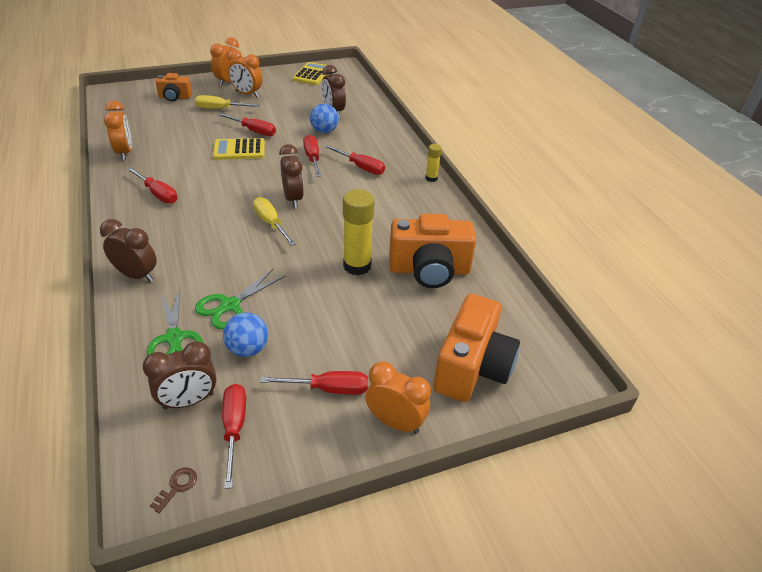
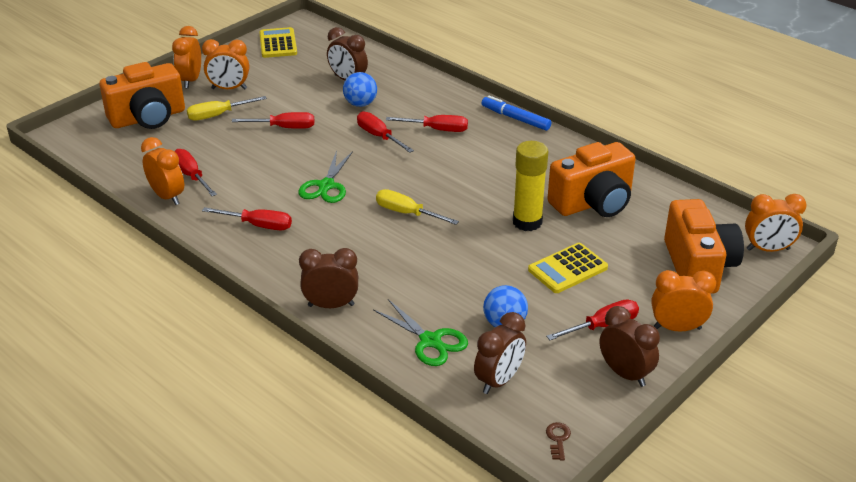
camera: 25 degrees left, 5 degrees down
(175, 97) = (148, 118): orange camera -> orange camera, size x1.83
(230, 305) = (450, 297): green scissors -> green scissors (326, 186)
(234, 428) = (558, 383): red screwdriver -> red screwdriver (191, 176)
(239, 150) = (292, 153): yellow calculator -> yellow calculator (567, 269)
(293, 199) = (403, 183): brown clock -> brown clock (625, 374)
(431, 178) = (515, 118): yellow glue stick -> blue marker
(557, 378) = (768, 249): none -> orange clock

